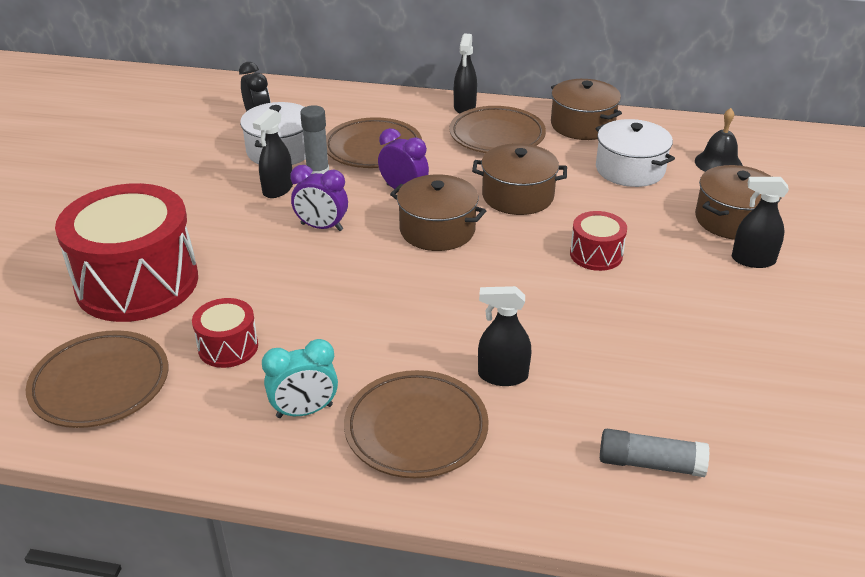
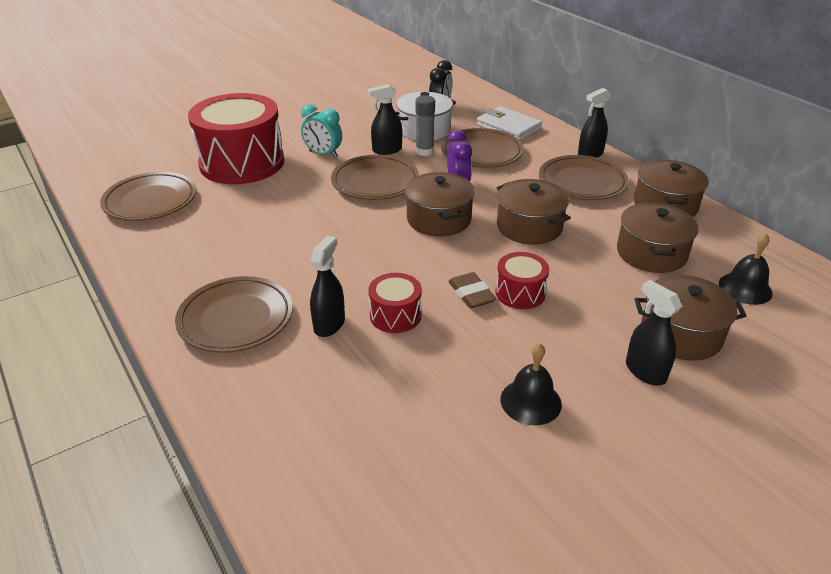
camera: 45 degrees right, 0 degrees up
(228, 347) = (226, 217): red drum -> red drum (395, 315)
(304, 411) = (204, 271): turquoise clock -> turquoise clock (323, 154)
(321, 227) = (375, 182): purple clock -> brown plate
(356, 112) = (508, 127): none -> white wallet
(502, 376) = (329, 324): black spray bottle -> black spray bottle turned 60 degrees clockwise
(565, 277) = (471, 294): none -> brown eraser
(630, 169) = (651, 253): white pot -> brown pot
(650, 464) = (321, 440): grey glue stick -> none
(726, 329) = (530, 401): none -> black bell

